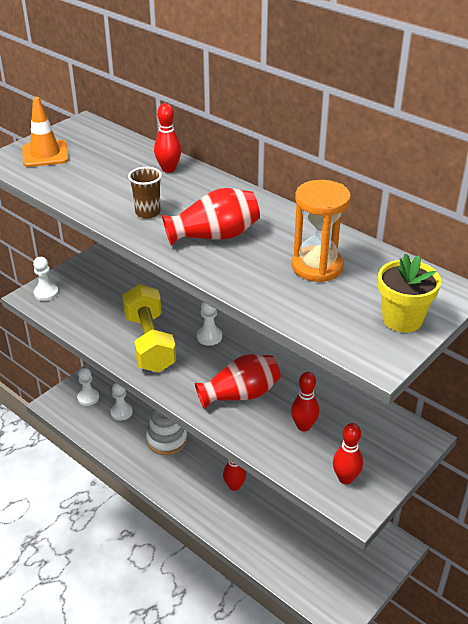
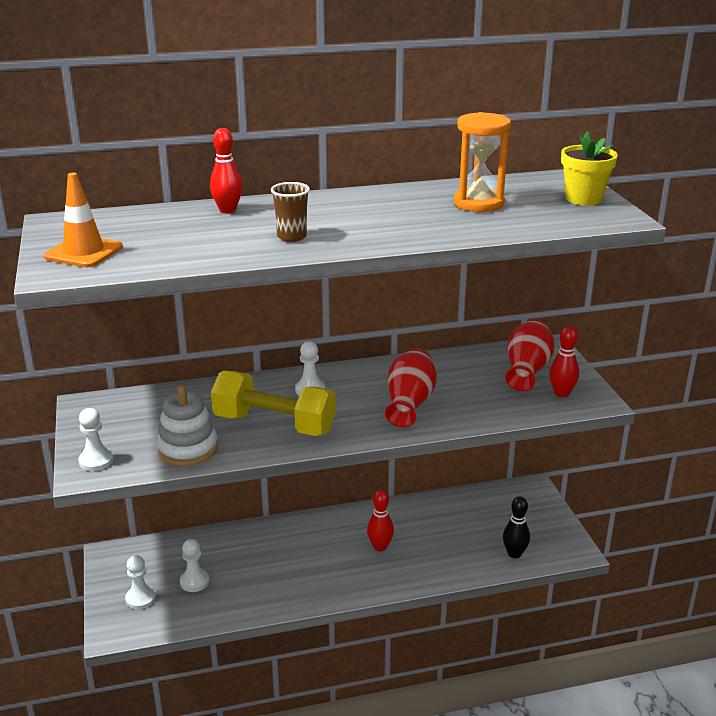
camera: 55 degrees left, 10 degrees down
(167, 439) = (272, 565): white stacking toy -> white stacking toy (187, 449)
(214, 236) = (377, 223): red vase -> red vase (527, 370)
(299, 573) = (514, 554): none -> black bowling pin
(303, 426) = (483, 388): red bowling pin -> none

